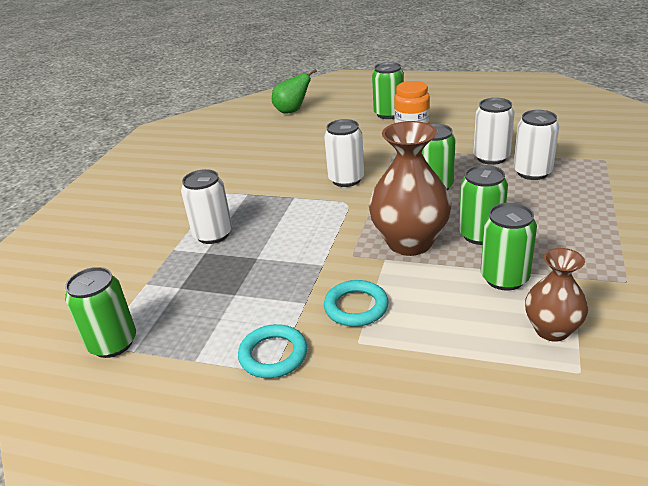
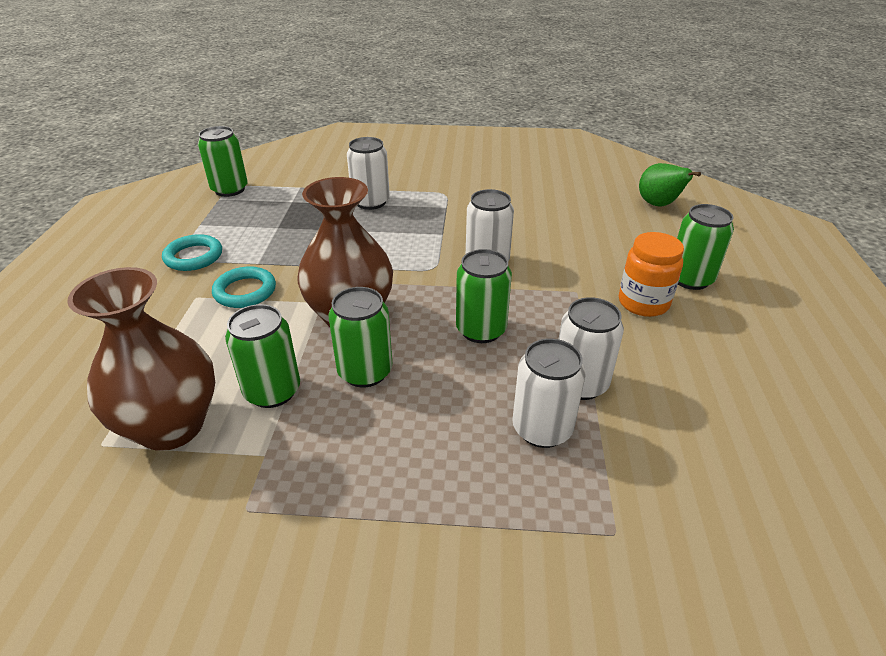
camera: 75 degrees right, 5 degrees up
(552, 330) = (171, 426): brown vase -> brown vase, size x1.67

